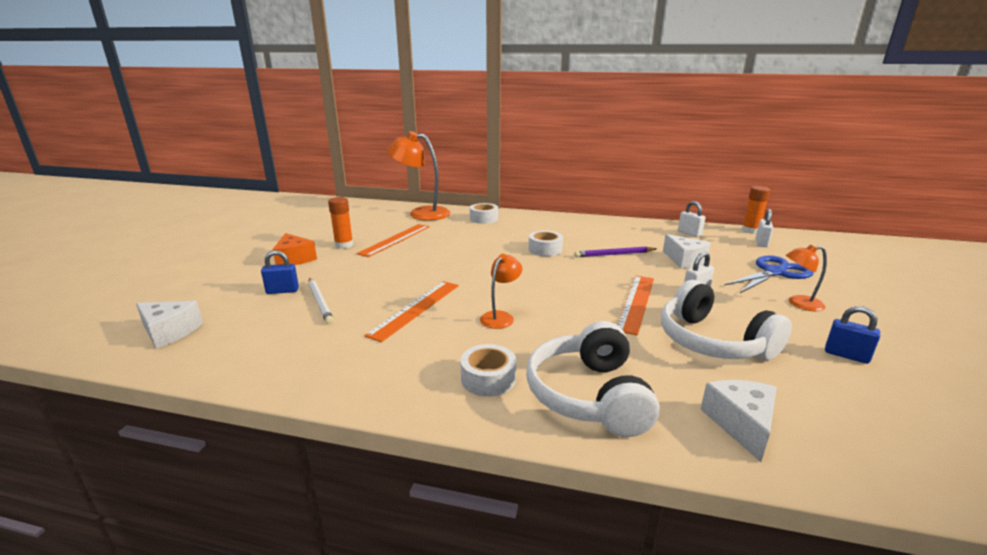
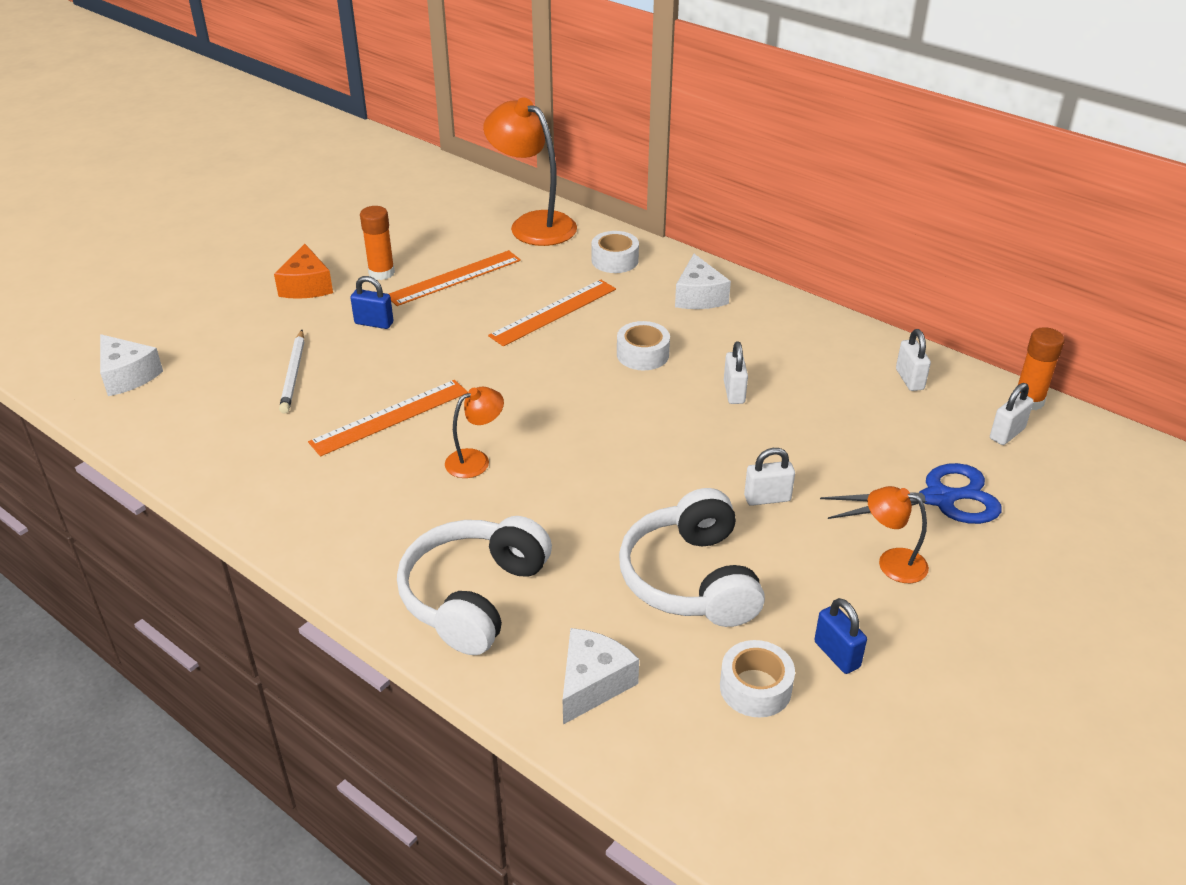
camera: 25 degrees right, 15 degrees up
(282, 291) = (264, 343): blue padlock -> blue padlock (374, 323)
(488, 379) = (391, 541): white tape -> white tape (755, 688)
(614, 254) = (734, 392): purple pencil -> white padlock
(636, 302) = (665, 490): orange ruler -> orange ruler (553, 312)
(684, 260) = (828, 434): white cheese -> white cheese (699, 296)

